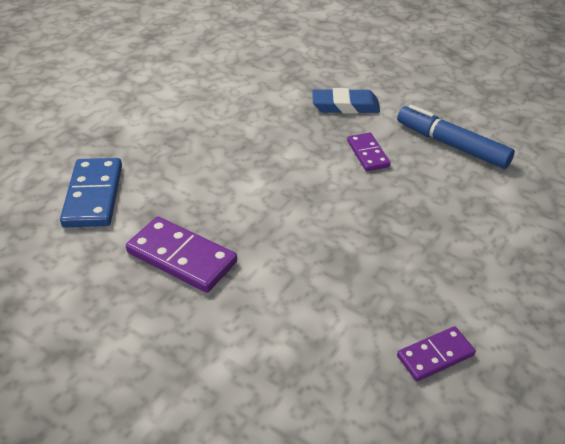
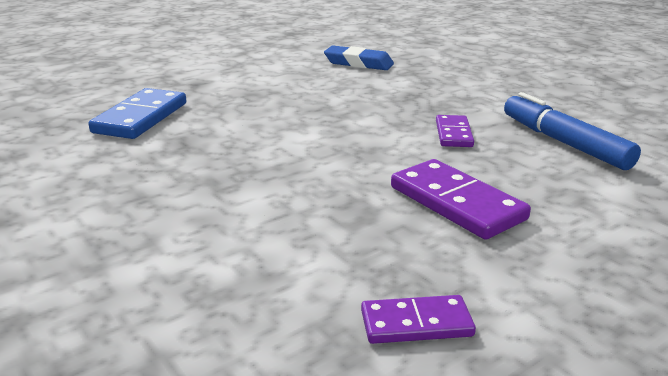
camera: 20 degrees right, 15 degrees down
(181, 257) = (181, 174): purple domino -> purple domino (456, 203)
(345, 106) = (453, 97): blue eraser -> blue eraser (358, 63)

